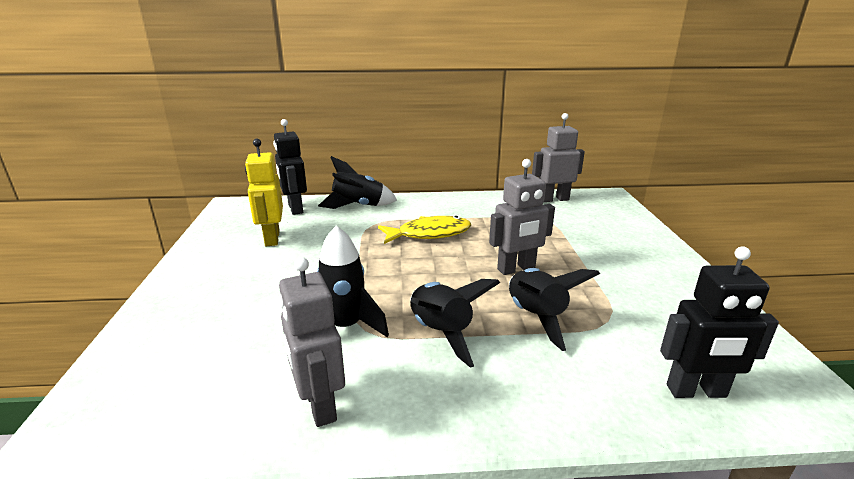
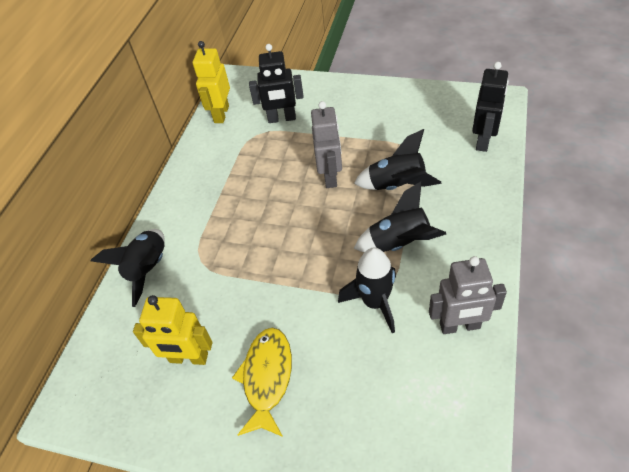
camera: 65 degrees left, 25 degrees up
(295, 209) = (119, 333): black robot -> black robot (282, 119)
(429, 234) = (244, 219): yellow fish -> yellow fish (267, 378)
(554, 199) = (221, 114): grey robot -> yellow robot

